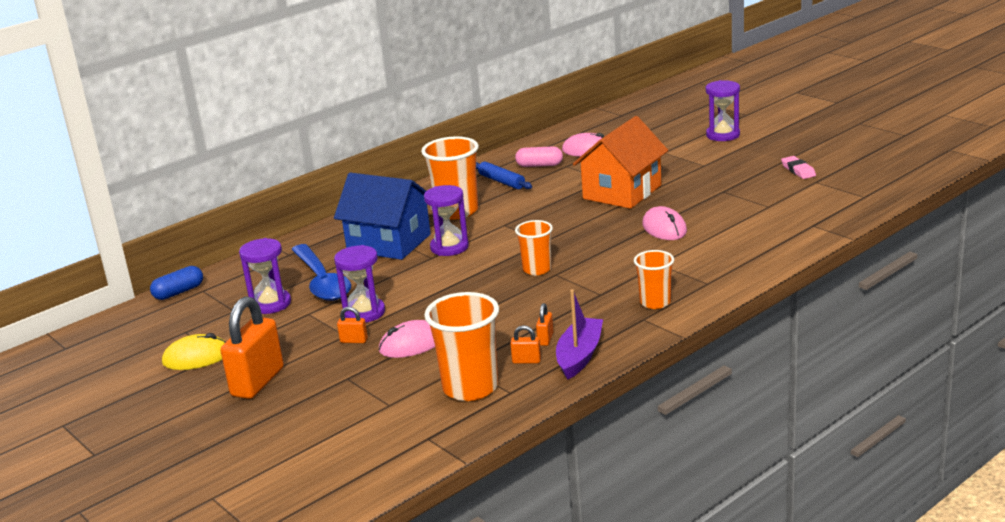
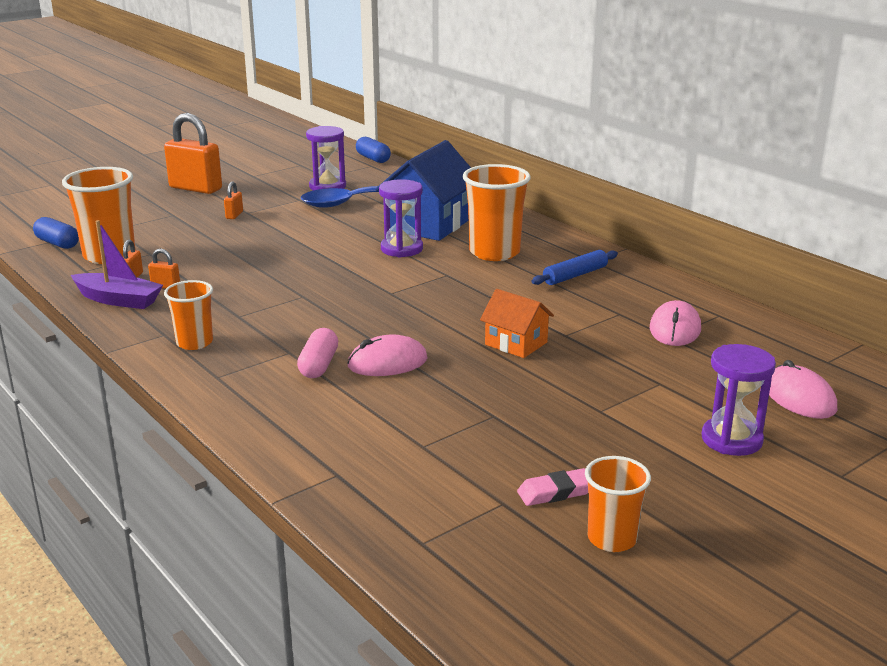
camera: 90 degrees right, 0 degrees up
(196, 357) = (254, 170): yellow mouse -> none
(364, 313) = (283, 217): purple hourglass -> none
(411, 344) = (208, 235): pink mouse -> pink mouse (799, 397)
(435, 430) = (57, 243): none -> blue capsule
(537, 269) = (320, 287): orange cup -> orange cup (612, 539)
(539, 165) = (623, 297): pink capsule -> pink capsule (318, 365)
(622, 192) = (516, 343): orange house -> orange house, size x0.54

